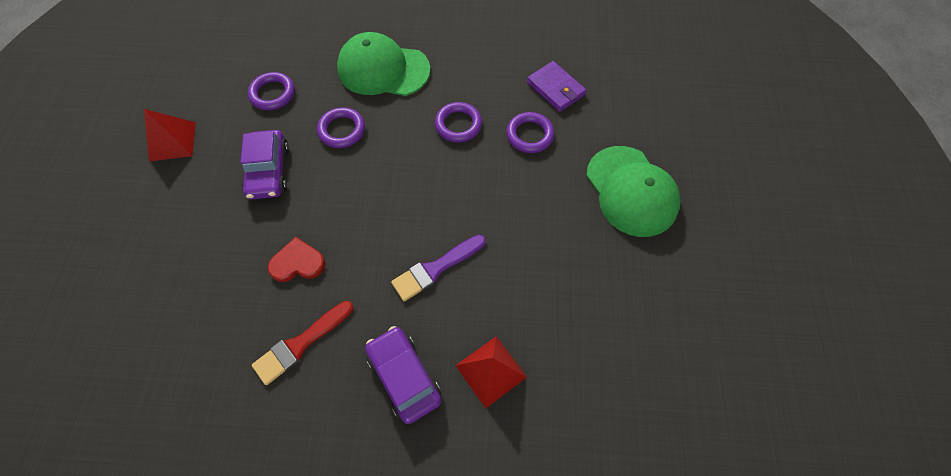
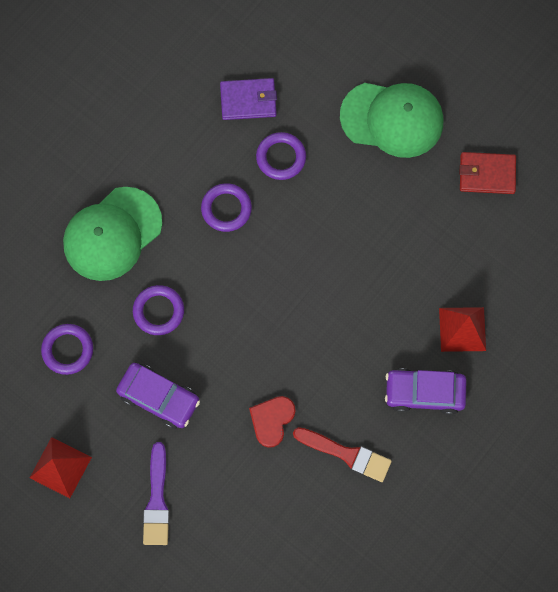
camera: 55 degrees left, 10 degrees up
(301, 344) = (346, 454): red brush -> red brush turned 60 degrees counterclockwise
(436, 269) = (353, 316): purple brush -> purple brush (157, 500)
(652, 296) = (487, 174): none -> red wallet

